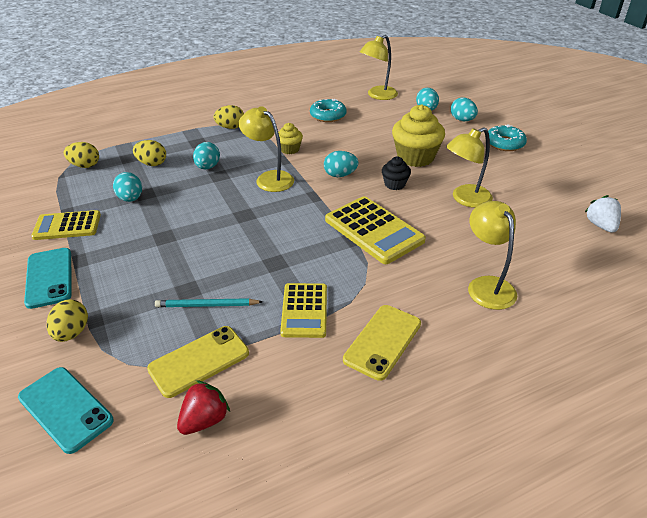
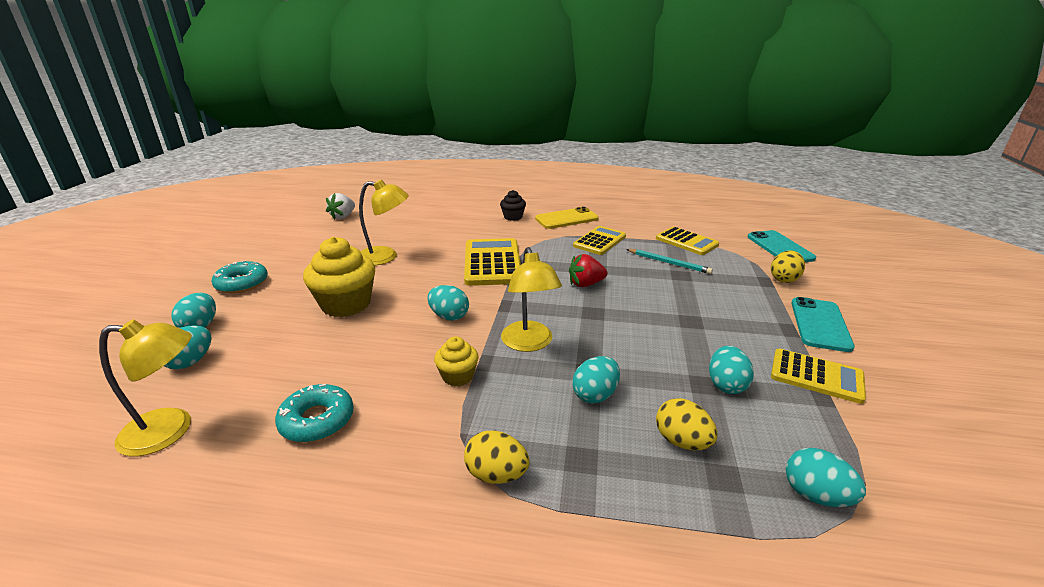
camera: 145 degrees left, 10 degrees down
(85, 165) = (815, 495): yellow egg -> turquoise egg
(199, 361) = (686, 242): yellow phone -> yellow calculator
(204, 420) = (692, 224): red strawberry -> red strawberry (585, 284)
(395, 184) = (415, 287): black cupcake -> black cupcake (513, 217)
(487, 285) = (471, 218): yellow lamp -> none

